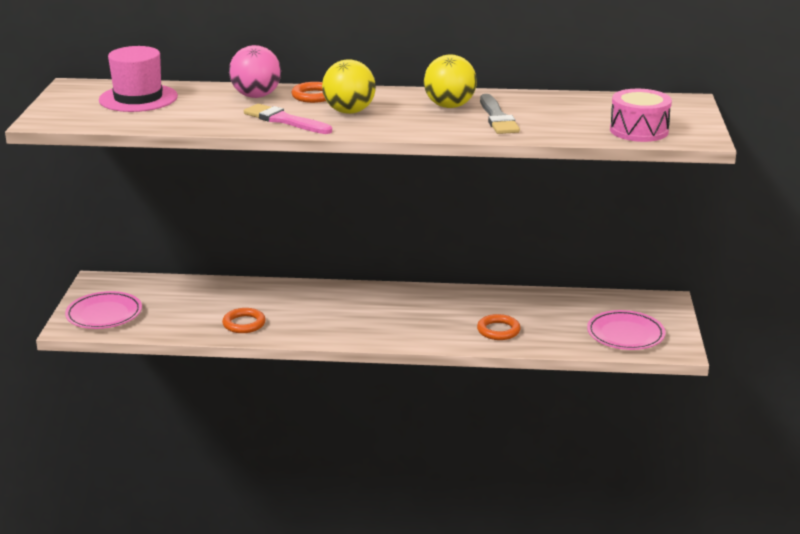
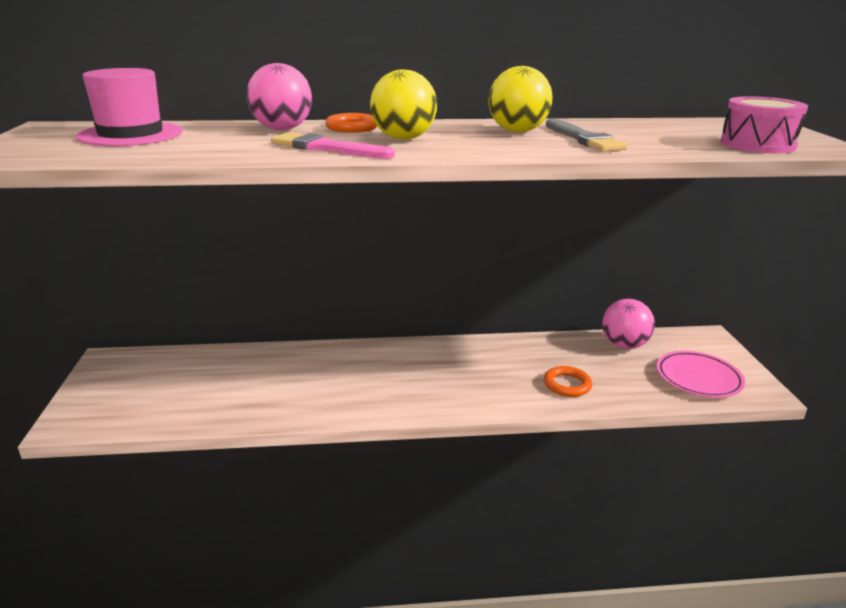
camera: 10 degrees left, 0 degrees up
(104, 314) = (111, 403): pink plate -> none
(244, 324) = (282, 401): orange ring -> none
(574, 302) = (624, 345): none -> pink ball

